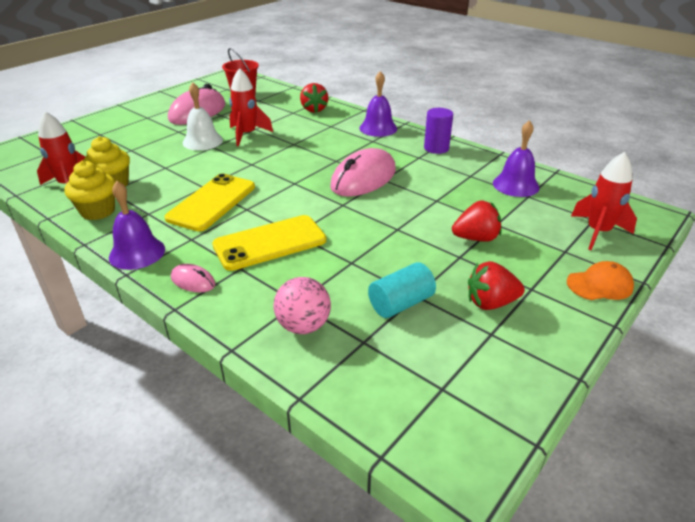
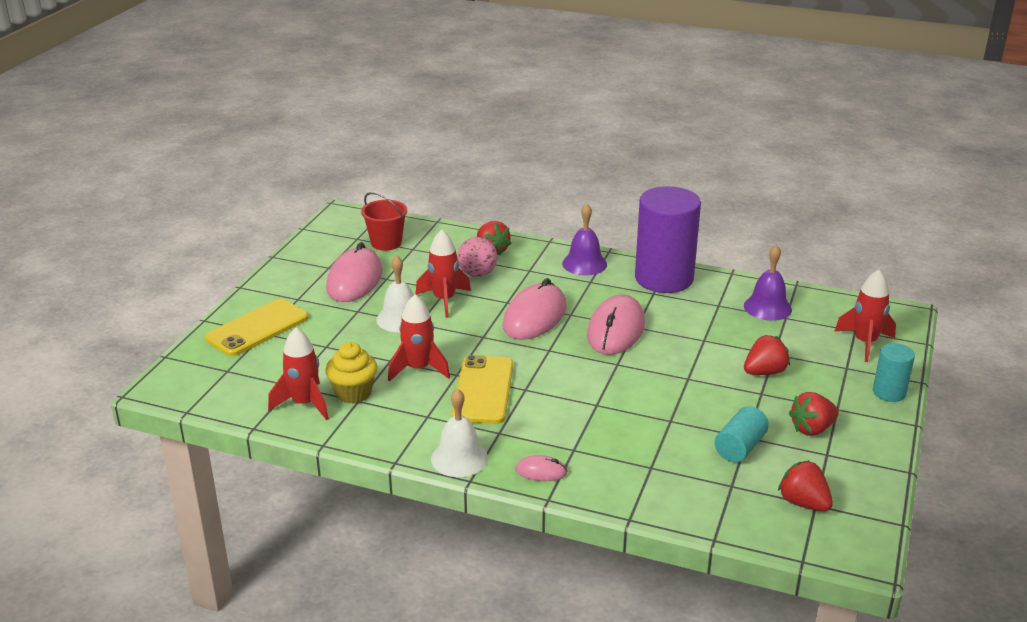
camera: 20 degrees left, 5 degrees down
(98, 211) = (371, 426): yellow cupcake -> none
(137, 253) = (459, 458): purple bell -> white bell
(179, 177) = (418, 369): none -> red rocket
(270, 243) = (580, 419): yellow phone -> yellow phone (257, 328)
(303, 326) = (673, 485): pink ball -> pink ball (477, 274)
(305, 157) = (534, 317): none -> pink mouse
(429, 382) = (803, 503): none -> red strawberry
(436, 148) = (664, 278): purple cylinder -> purple cylinder, size x2.08
(599, 285) = (889, 392): orange cap -> turquoise cylinder

